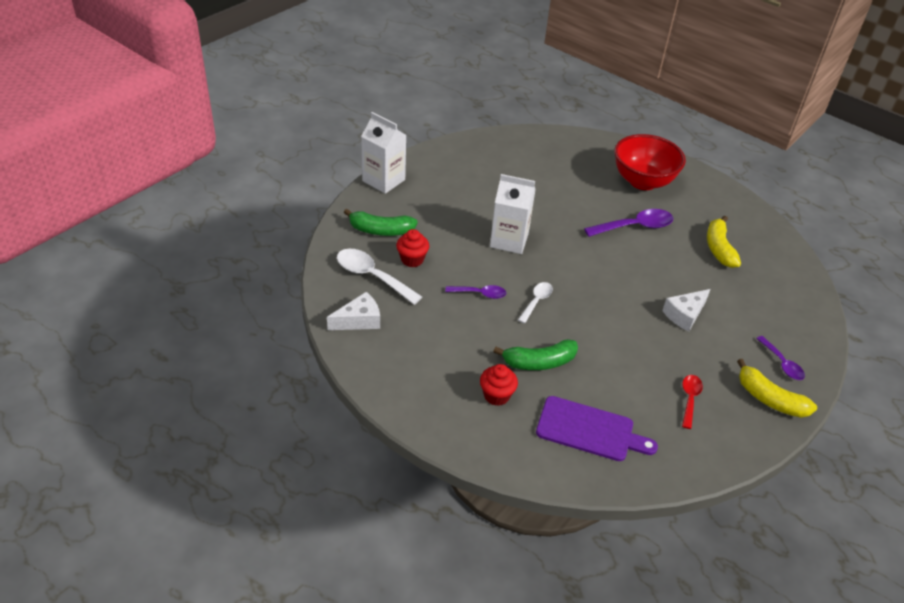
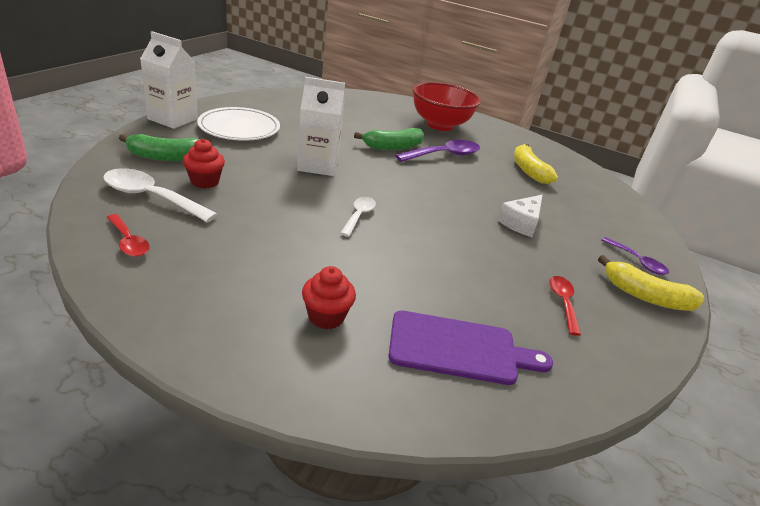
camera: 15 degrees left, 10 degrees down
(359, 320) = (128, 242): white cheese -> red spoon
(442, 192) = (239, 128): none -> white plate
(480, 294) = (290, 211): purple spoon -> none
(539, 362) = (374, 275): green banana -> green banana (393, 147)

